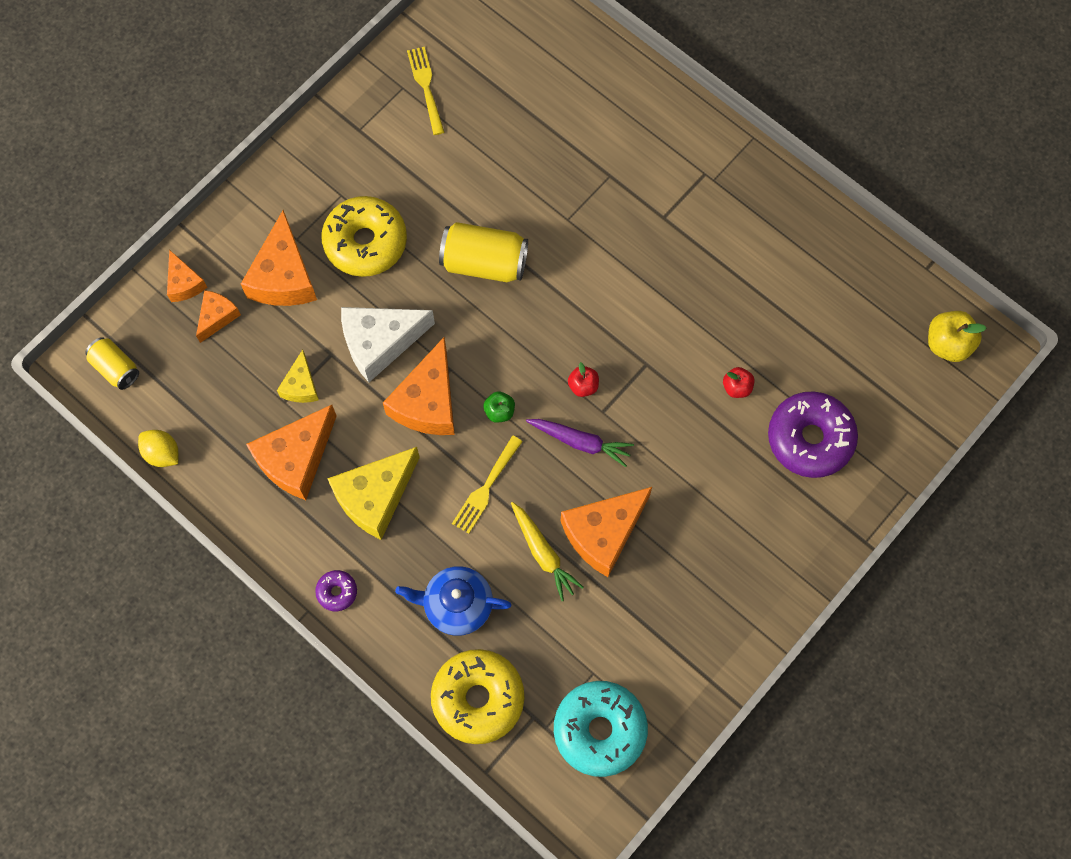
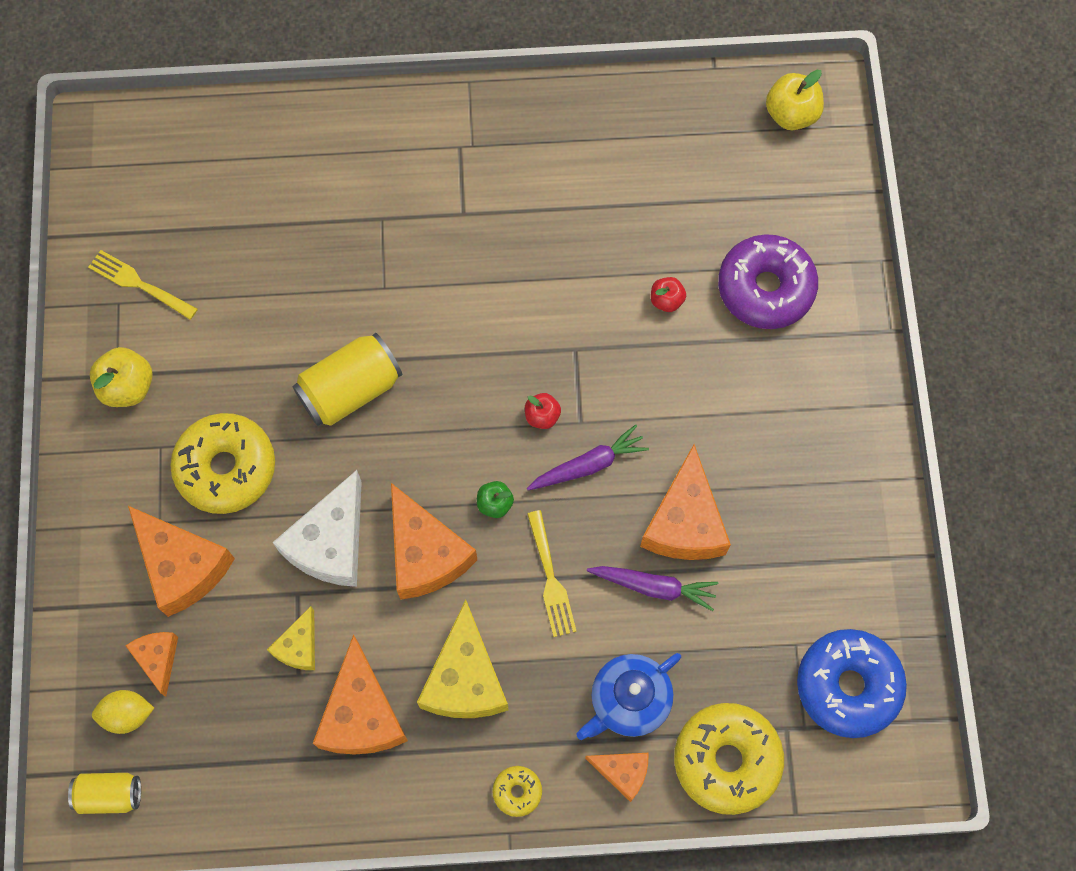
camera: 45 degrees left, 0 degrees up
(162, 453) = (235, 827): yellow lemon -> yellow lemon (127, 714)
(184, 283) = (95, 658): orange cheese -> orange cheese (622, 772)
(301, 385) = (299, 646): yellow cheese -> yellow cheese turned 60 degrees clockwise
(337, 592) = (517, 792): purple donut -> yellow donut
(358, 142) = (128, 387): none -> yellow apple
(543, 553) = (654, 587): yellow carrot -> purple carrot
(599, 730) = (848, 686): turquoise donut -> blue donut

